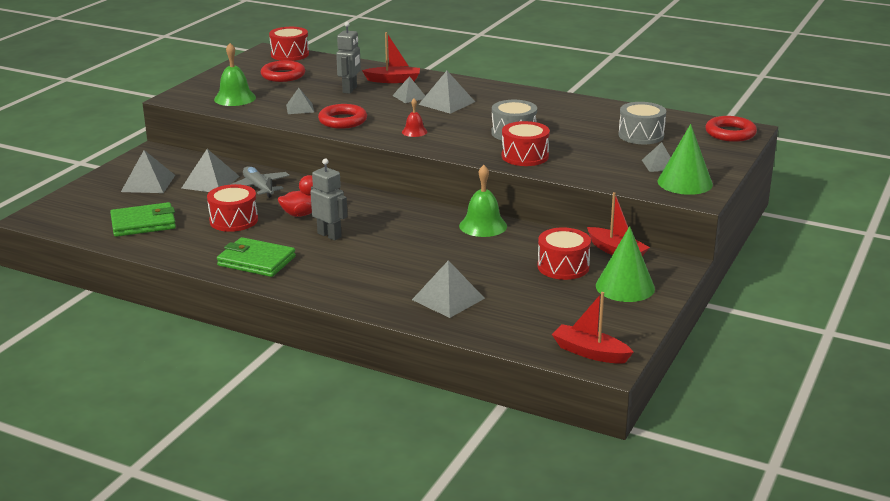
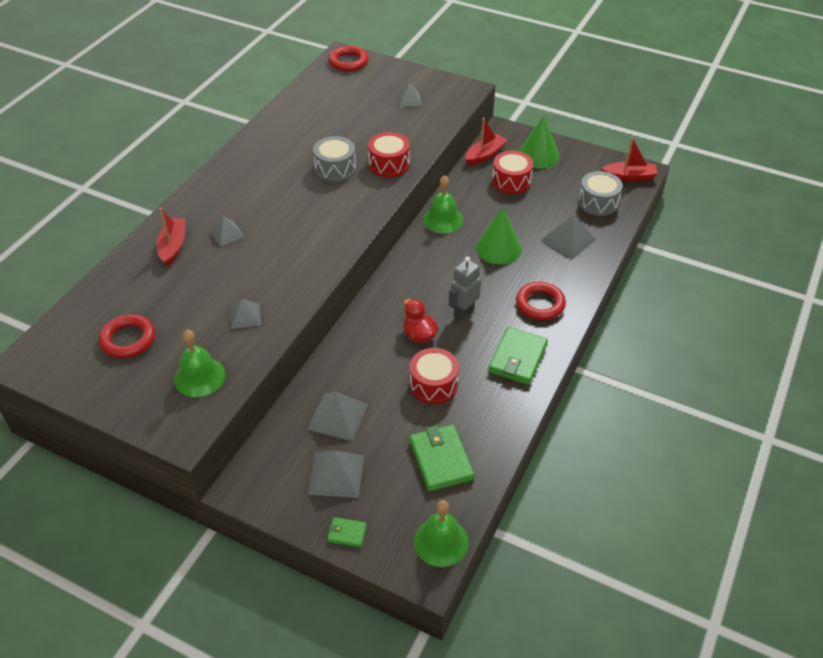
camera: 90 degrees left, 20 degrees up
(59, 223) = (441, 541): none -> green bell
(88, 188) = (347, 533): none -> green wallet
(258, 188) = (356, 373): grey plane -> none
(290, 54) = (48, 340): red drum -> none
(342, 121) = (288, 280): red ring -> red ring (540, 304)
(350, 90) = (194, 279): grey robot -> none
(414, 132) = (325, 229): red bell -> none
(446, 103) = (250, 208): grey pyramid -> none
(590, 352) = (629, 177): red boat -> red boat turned 120 degrees counterclockwise
(641, 135) = (348, 103): grey drum -> grey drum (598, 202)
(685, 183) = (442, 92): green cone -> green cone (498, 248)

